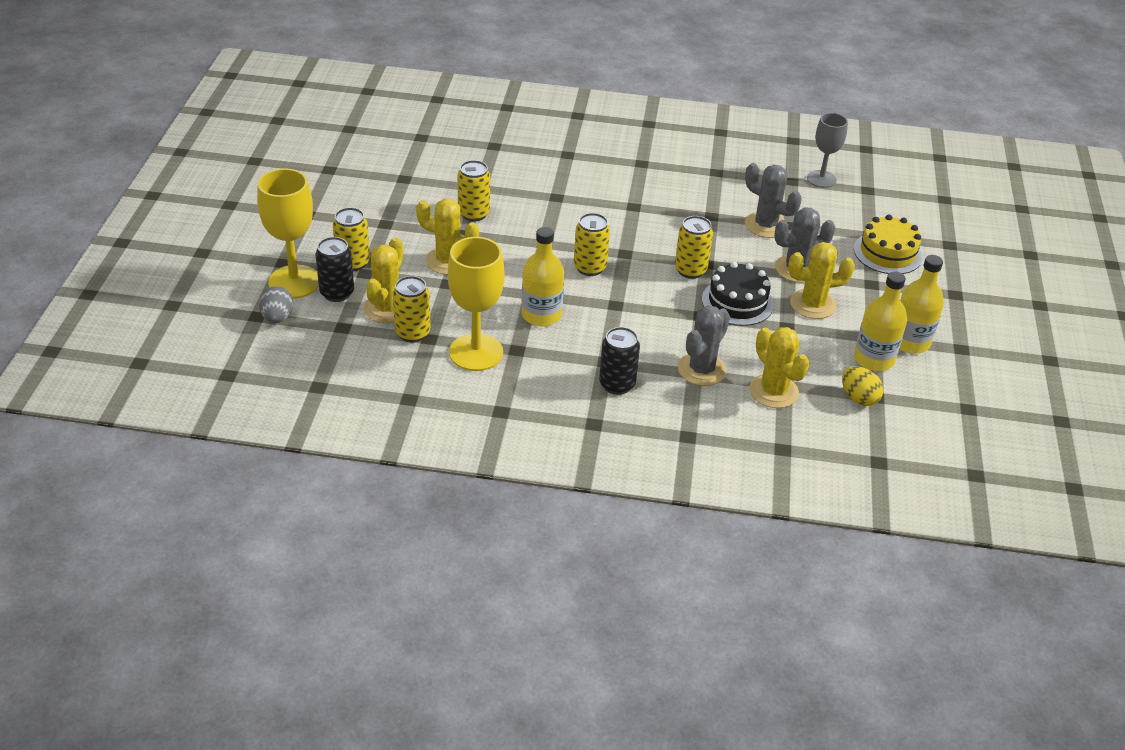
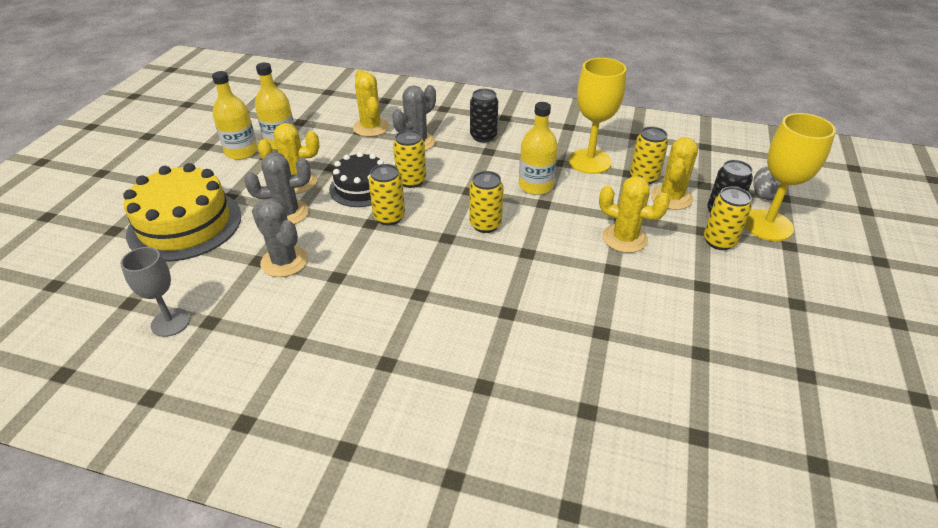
camera: 170 degrees left, 0 degrees up
(473, 214) = (605, 293): yellow can -> yellow can (411, 181)
(858, 398) = (313, 121): yellow egg -> none
(887, 253) = (185, 224): yellow cake -> yellow cake, size x1.60

